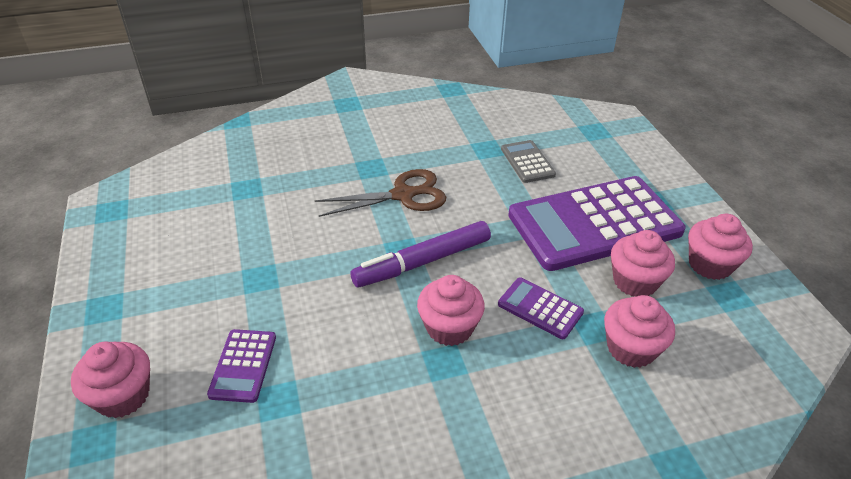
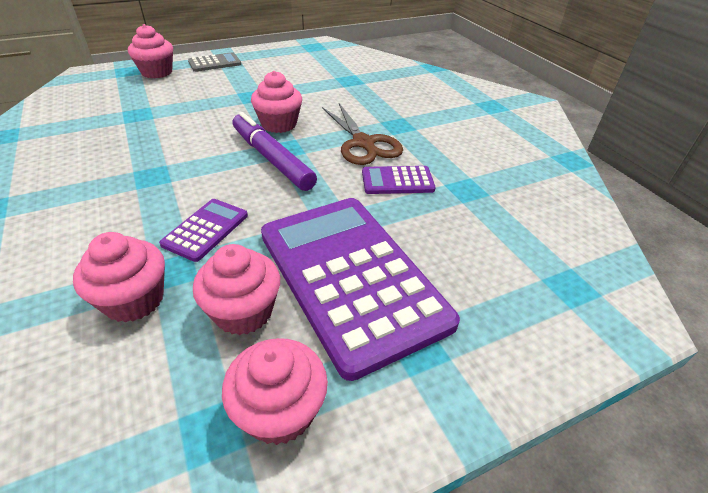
camera: 80 degrees right, 0 degrees up
(243, 365) = (170, 100): purple calculator -> purple calculator (397, 181)
(449, 327) = (189, 176): pink cupcake -> pink cupcake (279, 124)
(527, 162) = (456, 220): grey calculator -> grey calculator (215, 63)

